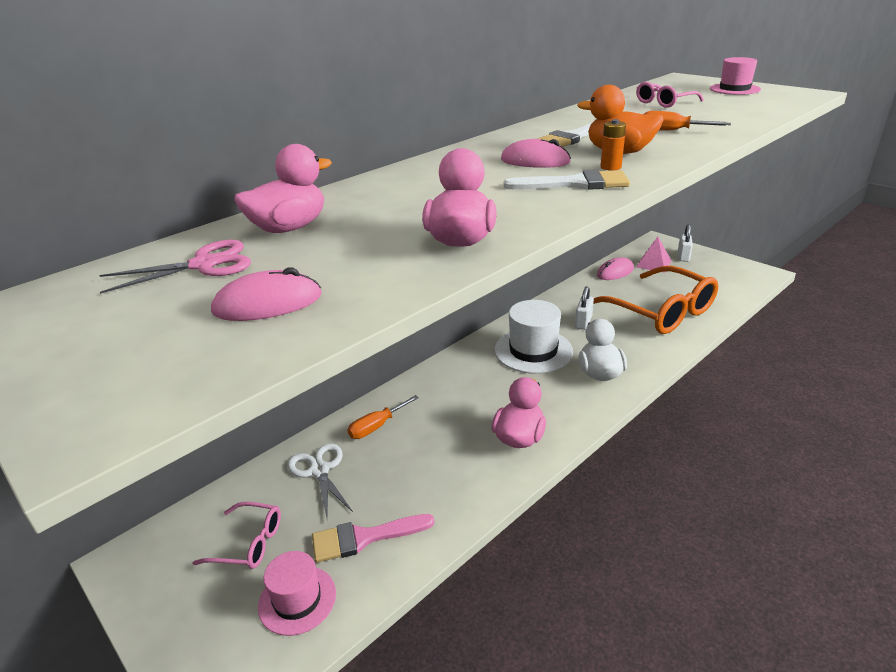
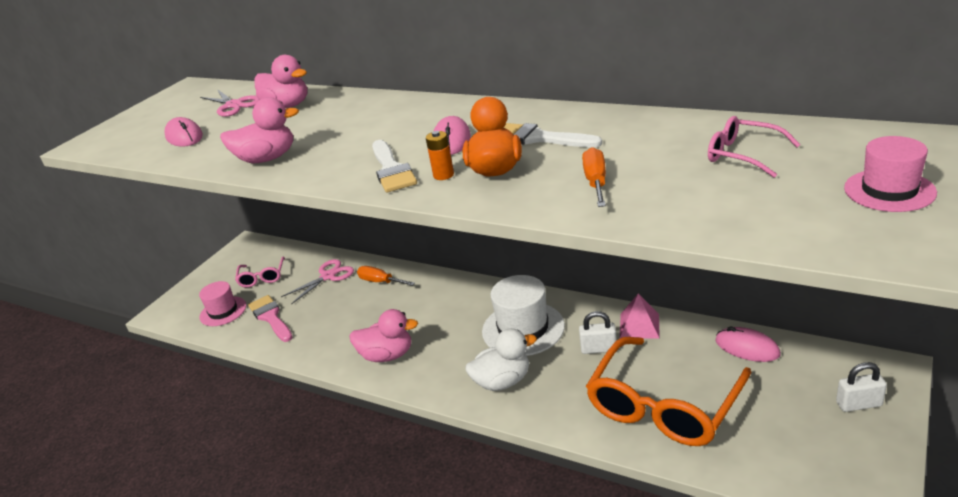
camera: 75 degrees right, 0 degrees up
(319, 470) = (328, 276): white scissors -> pink scissors
(653, 264) = (804, 378): pink pyramid -> pink pyramid (639, 325)

